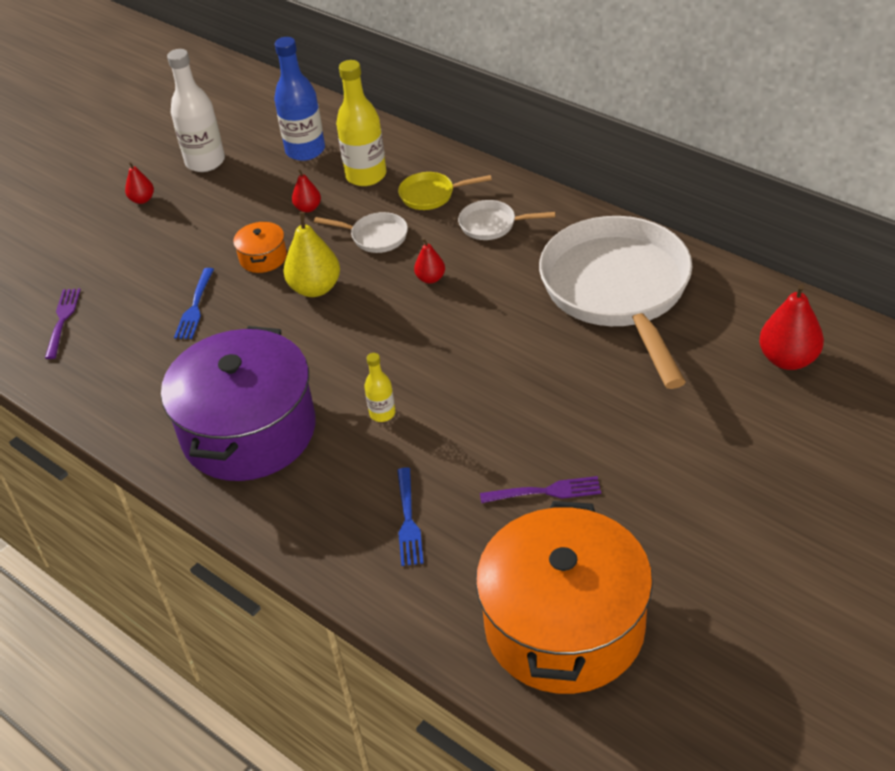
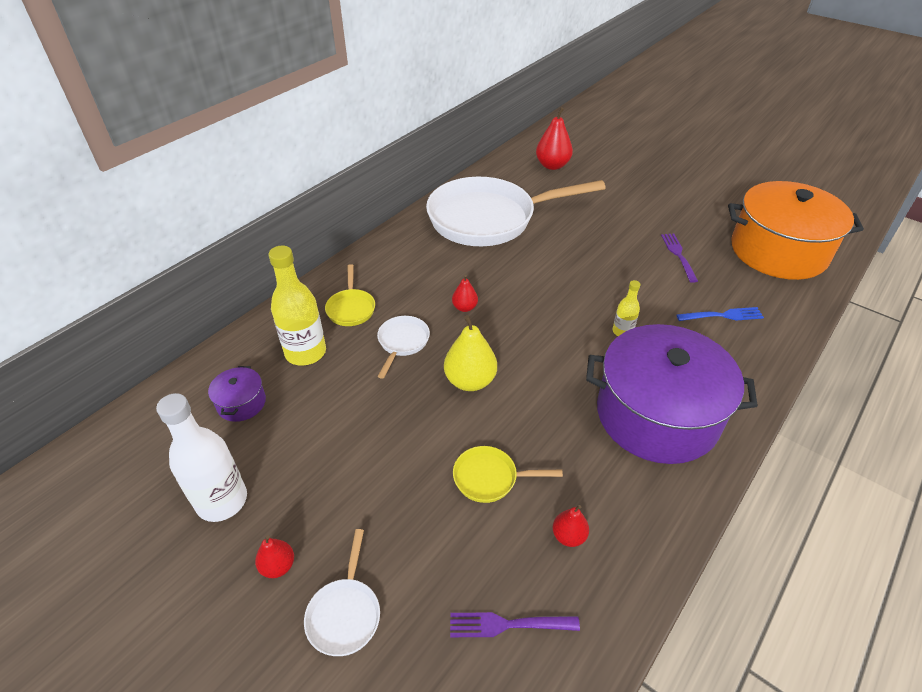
camera: 95 degrees left, 0 degrees up
(195, 306) = (490, 478): blue fork -> yellow pan
(263, 257) = (418, 425): orange pot -> none
(305, 150) = (241, 403): blue bottle -> purple pot
(308, 208) = (345, 394): red pear -> red pear (568, 536)
(492, 225) = (402, 274): white pan -> white pan (345, 614)

